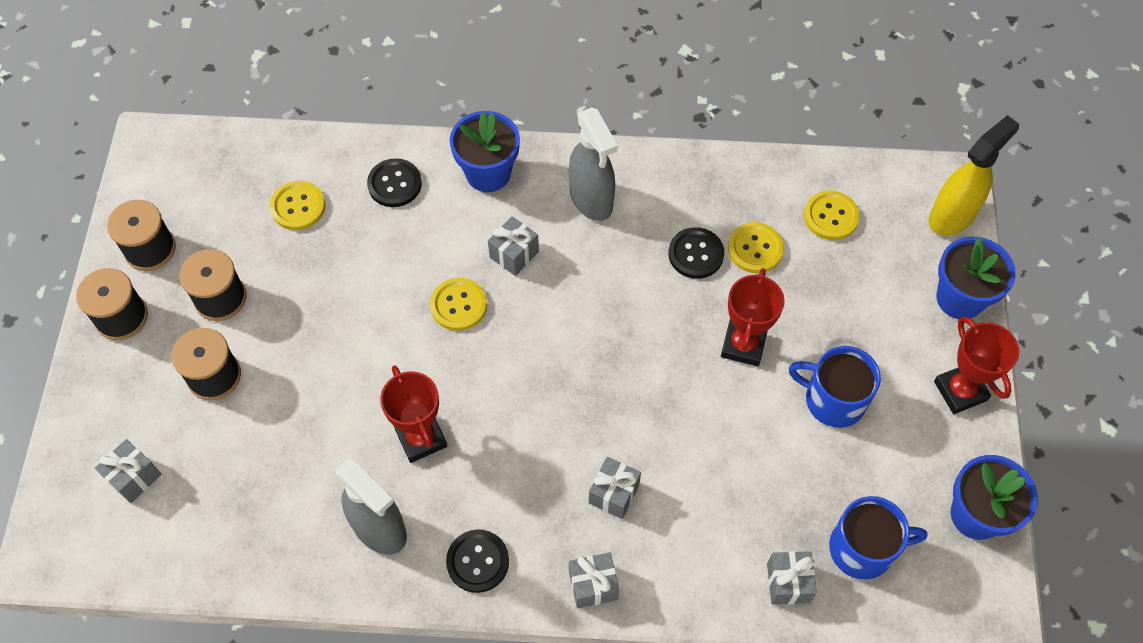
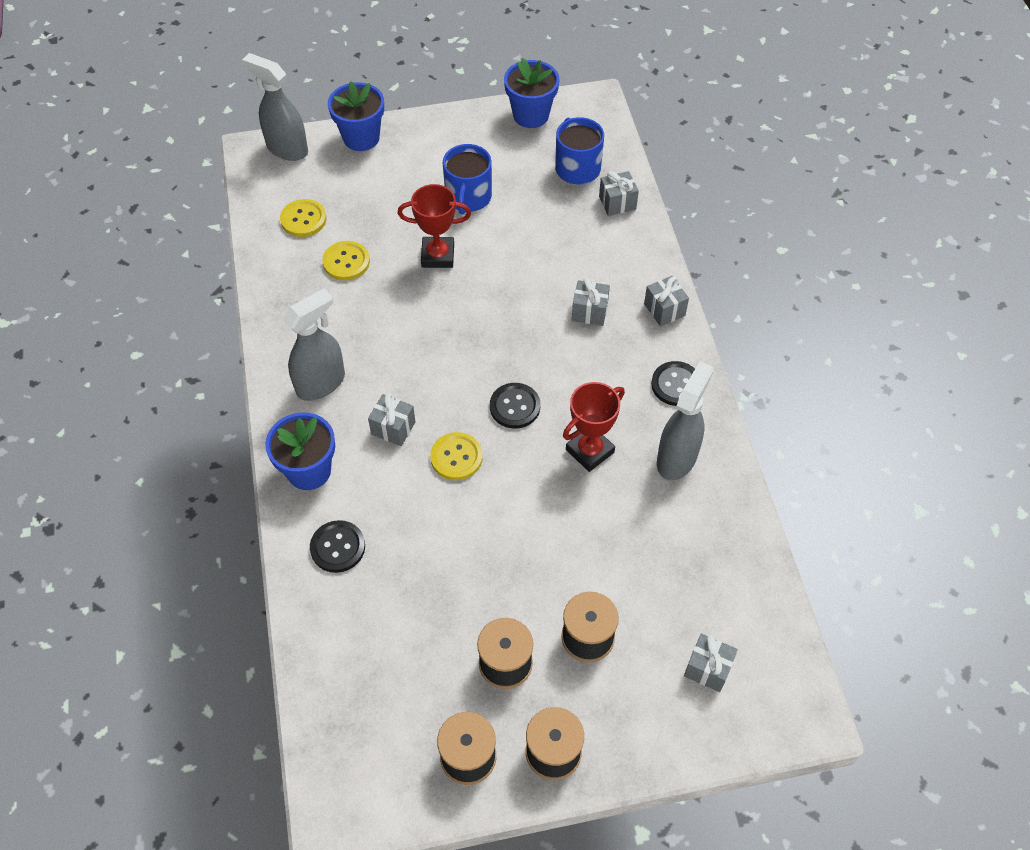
camera: 105 degrees left, 5 degrees down
(298, 207) = (383, 627): yellow button -> none
(696, 254) = (361, 299): black button -> black button (515, 407)
(952, 216) = (287, 149): yellow spray bottle -> grey spray bottle
(960, 391) = (439, 131): red trophy -> none

